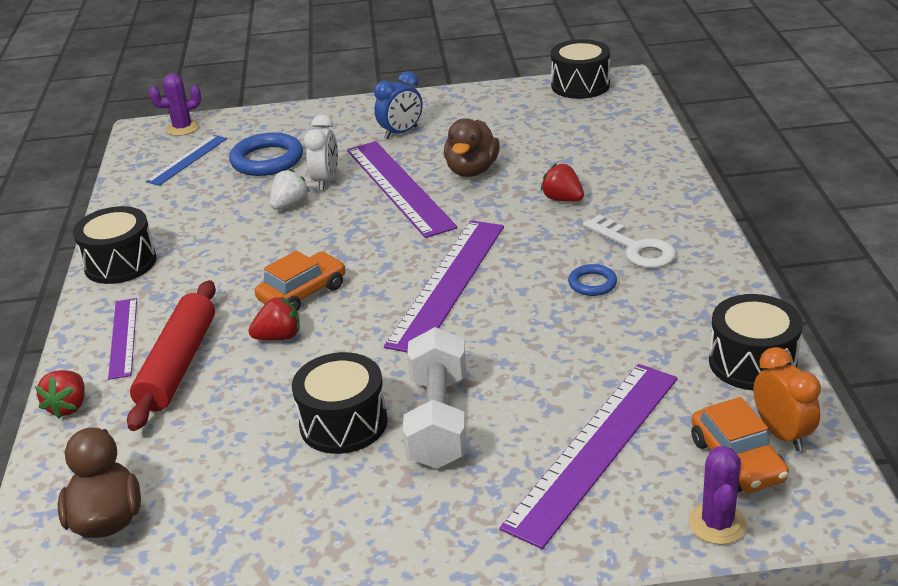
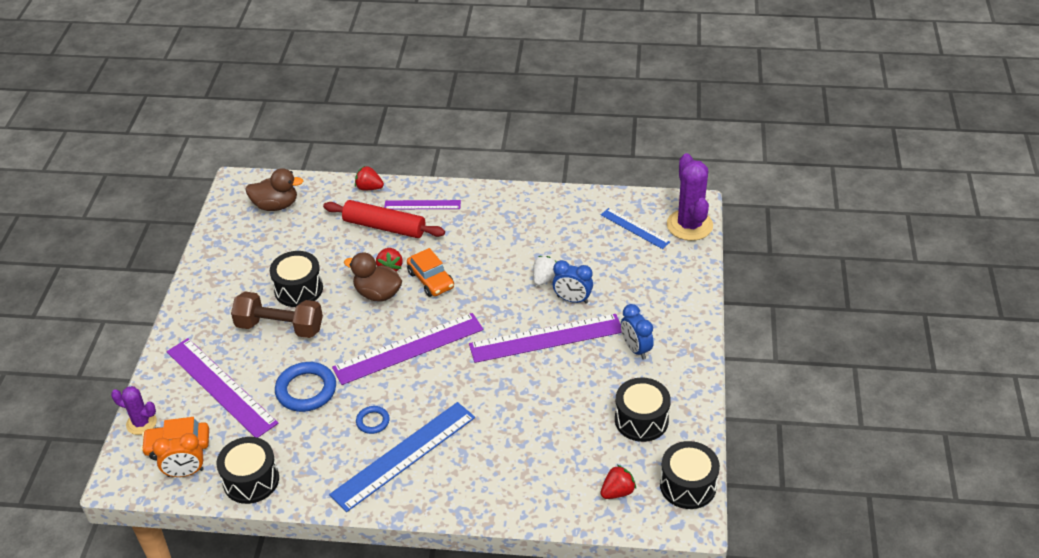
camera: 100 degrees right, 10 degrees up
(120, 263) = (504, 200): black drum -> black drum (641, 420)
(182, 128) = (689, 225): purple cactus -> purple cactus, size x1.75
(267, 160) = (618, 270): blue ring -> blue ring (306, 390)
(289, 205) = (544, 279): white strawberry -> white strawberry turned 105 degrees counterclockwise
(326, 181) = (572, 299): white clock -> blue clock
(438, 420) = (280, 327): white dumbbell -> brown dumbbell
(448, 283) = (408, 348): purple ruler -> purple ruler turned 60 degrees counterclockwise
(472, 170) = (555, 383): brown duck -> brown duck (377, 294)
(562, 199) = (488, 429): red strawberry -> red strawberry (617, 492)
(635, 248) = (404, 455): white key -> blue ruler

